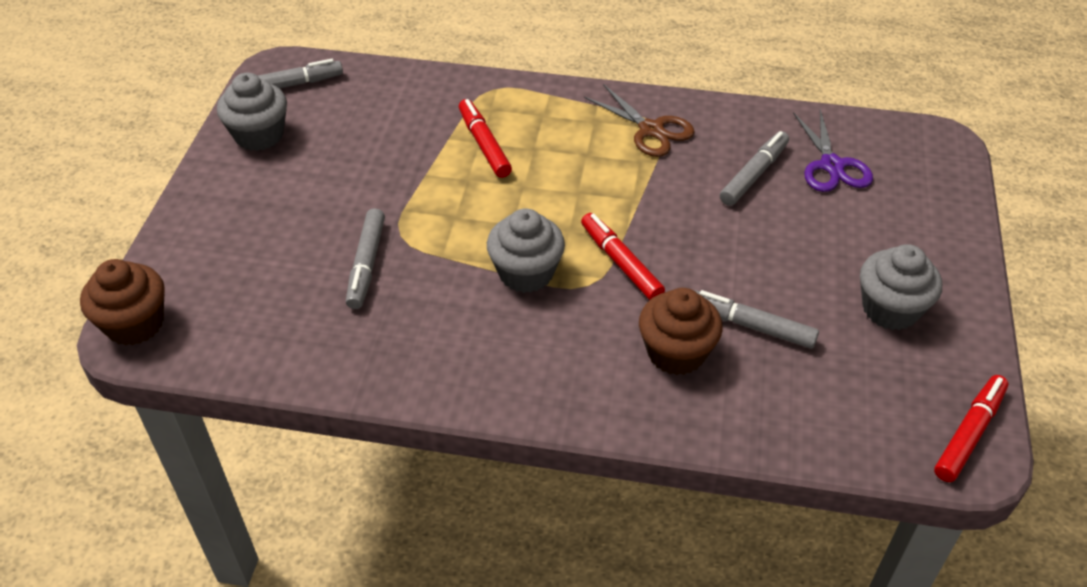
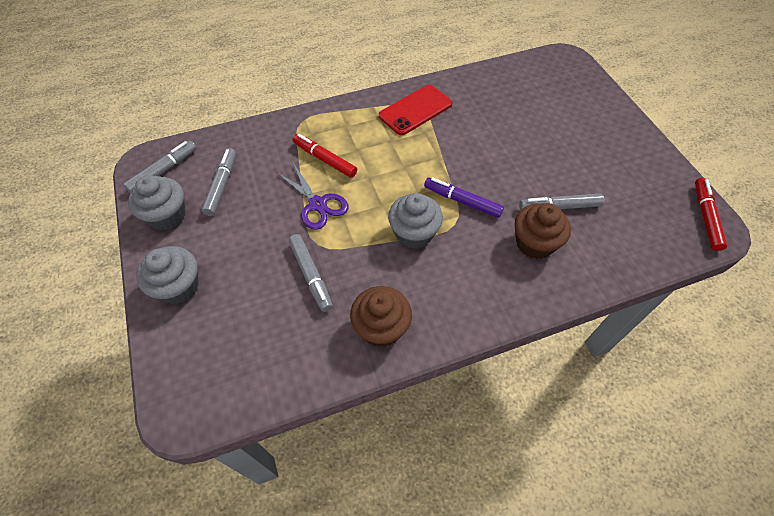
camera: 30 degrees left, 10 degrees up
(135, 324) = (177, 402): brown cupcake -> brown cupcake (381, 327)
(620, 263) = (462, 201): red marker -> purple marker
(651, 130) = (415, 110): brown scissors -> red phone
(754, 174) = (491, 115): grey marker -> grey marker (221, 185)
(831, 165) = (525, 93): purple scissors -> purple scissors (317, 204)
(890, 309) = (617, 164): grey cupcake -> grey cupcake (179, 287)

